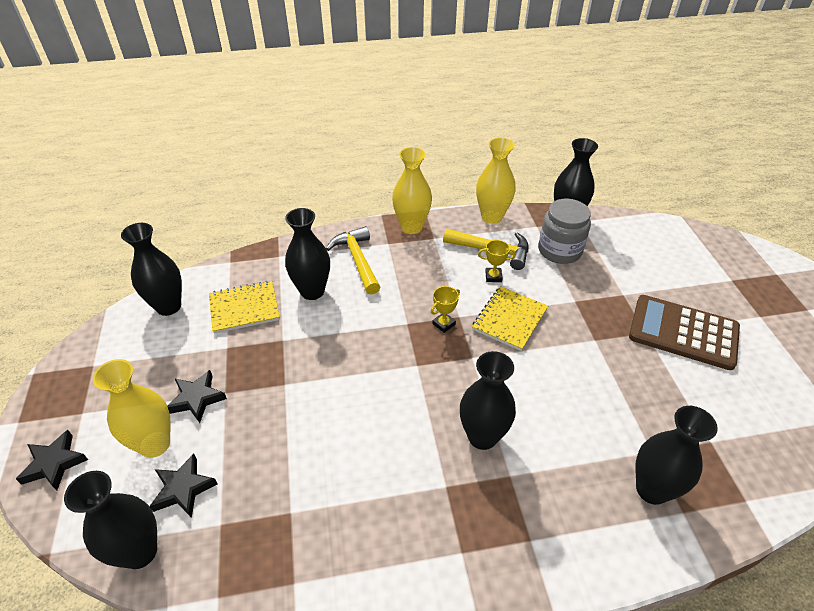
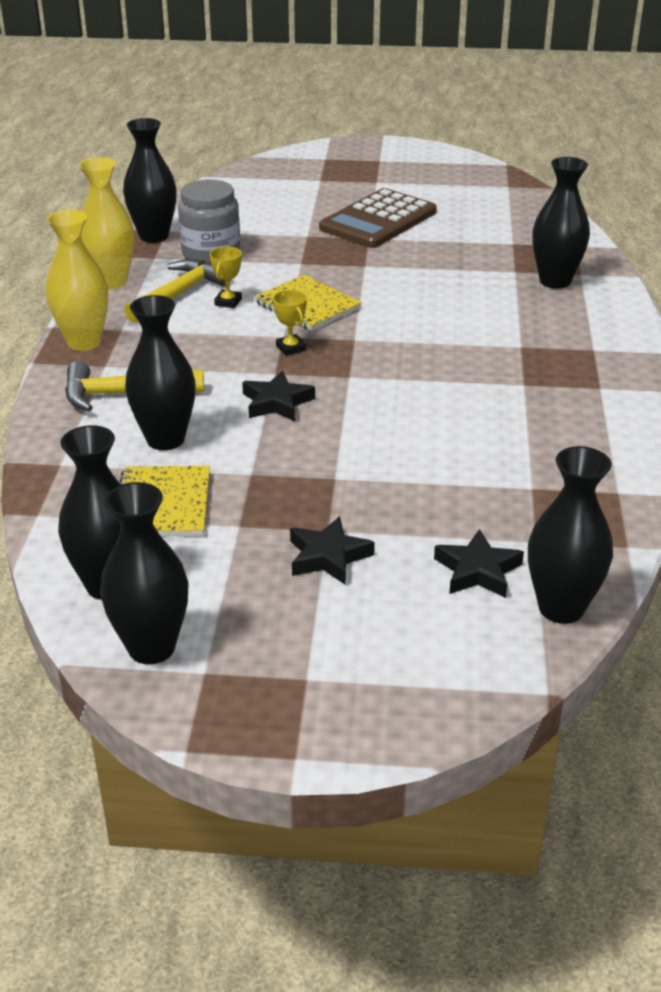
camera: 75 degrees left, 10 degrees down
(54, 463) = (397, 702): black star -> black star (277, 402)
(155, 444) = (396, 597): yellow vase -> none
(482, 436) = (468, 352): black vase -> black vase (151, 647)

